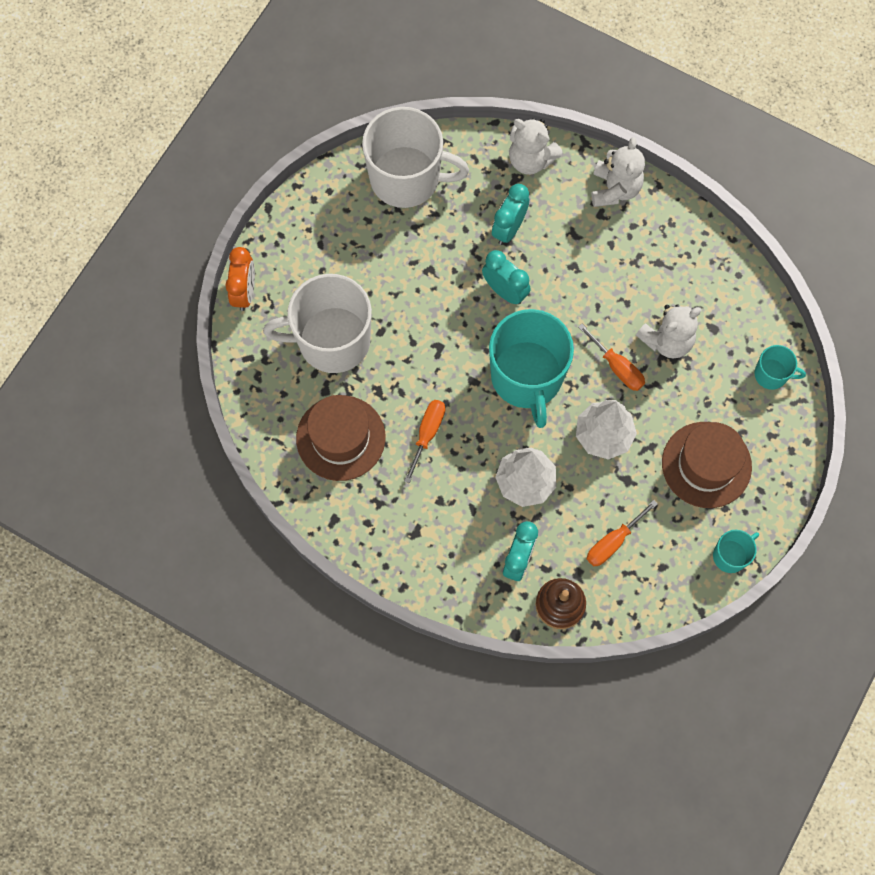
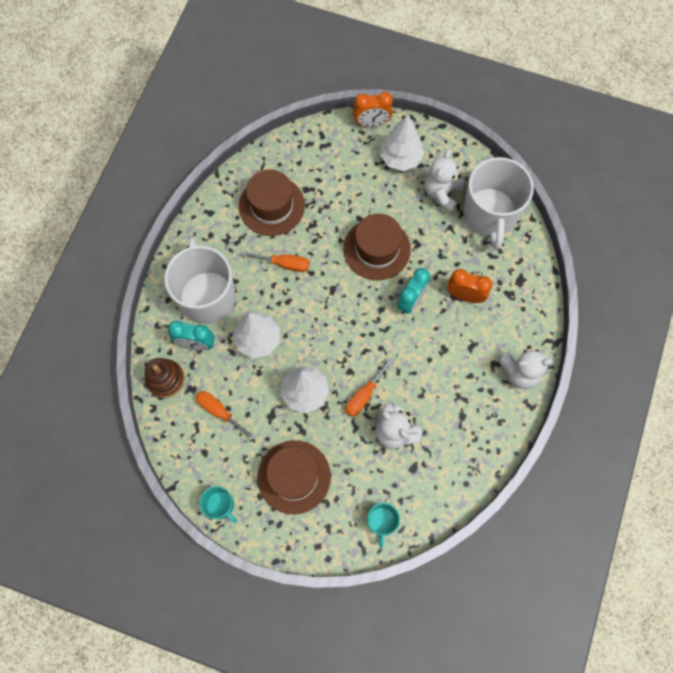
camera: 80 degrees right, 0 degrees up
(305, 266) = (400, 158): none -> white tree
(331, 341) = (345, 186): white mug -> white mug (207, 296)
(428, 318) = (377, 249): none -> brown hat
(509, 229) = (465, 295): turquoise clock -> orange clock
(527, 378) = (342, 328): turquoise mug -> none
(530, 159) = (529, 303): white teddy bear -> white teddy bear (442, 193)

